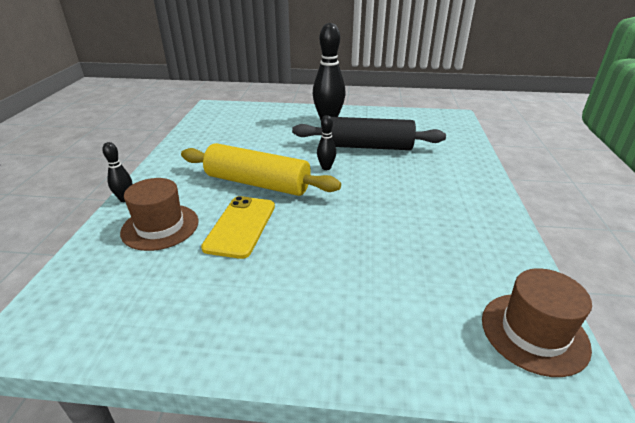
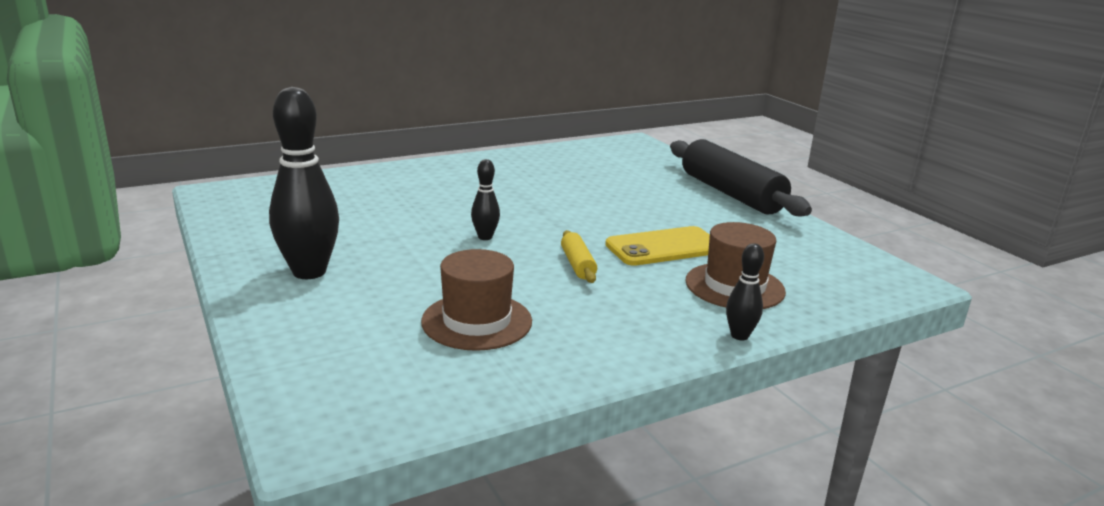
camera: 125 degrees left, 10 degrees down
(258, 183) = (577, 265): yellow rolling pin -> yellow rolling pin, size x0.44
(366, 146) = (392, 226): black rolling pin -> black rolling pin (730, 194)
(534, 332) = (613, 147): brown hat -> brown hat (477, 321)

